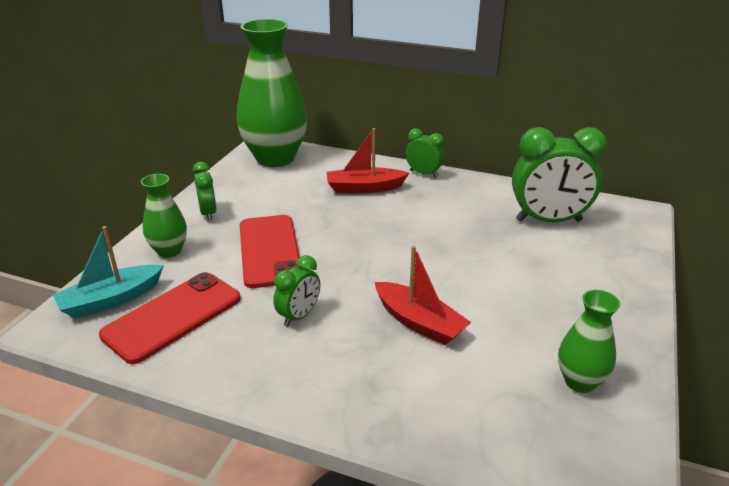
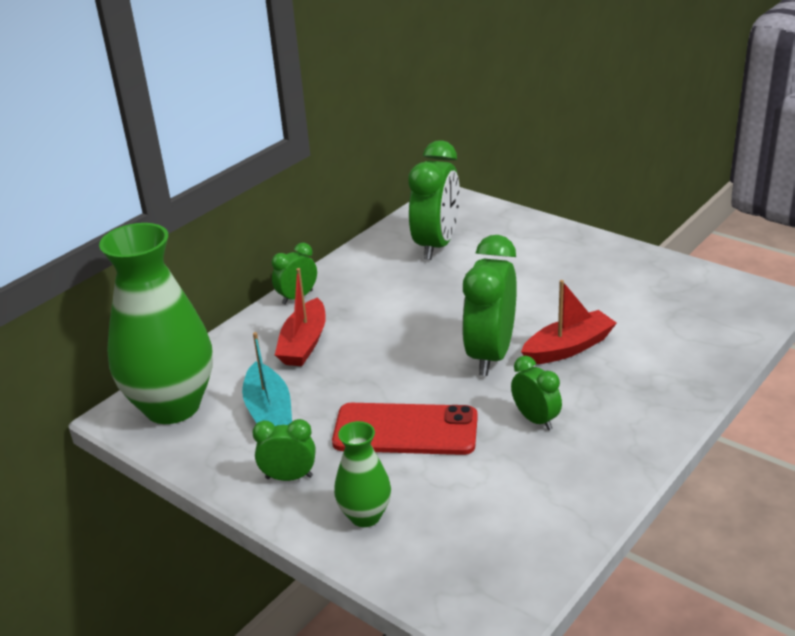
camera: 70 degrees left, 0 degrees up
(111, 300) = (455, 569): turquoise boat -> turquoise boat (269, 412)
(173, 317) = (507, 513): red phone -> none
(386, 277) = (490, 355): none -> green clock
(580, 381) = (662, 286): green vase -> none

